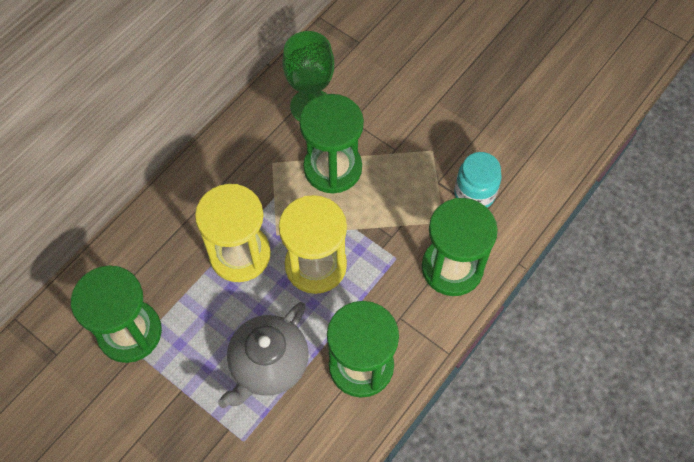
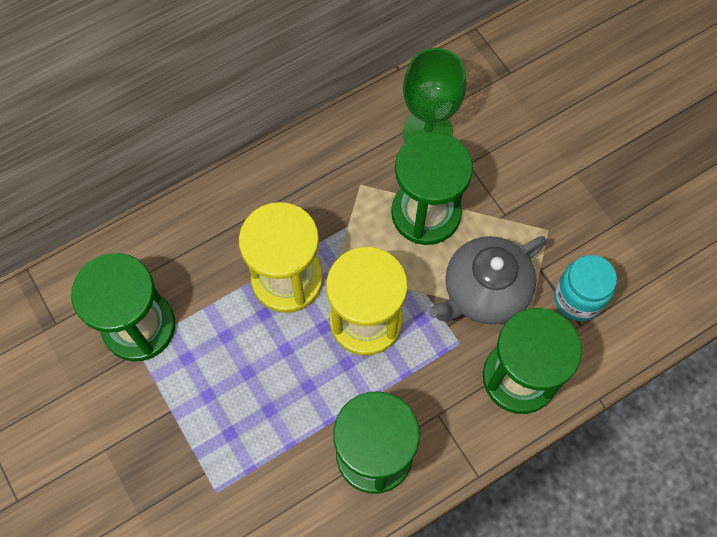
camera: 20 degrees right, 5 degrees up
(268, 365) = (273, 416): grey teapot -> grey teapot (484, 291)

